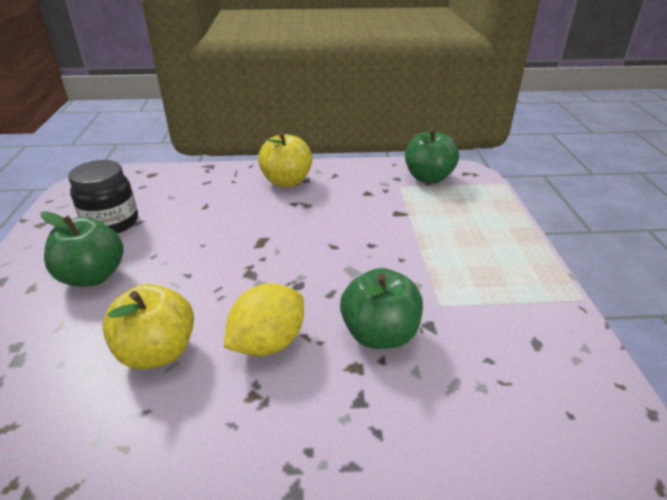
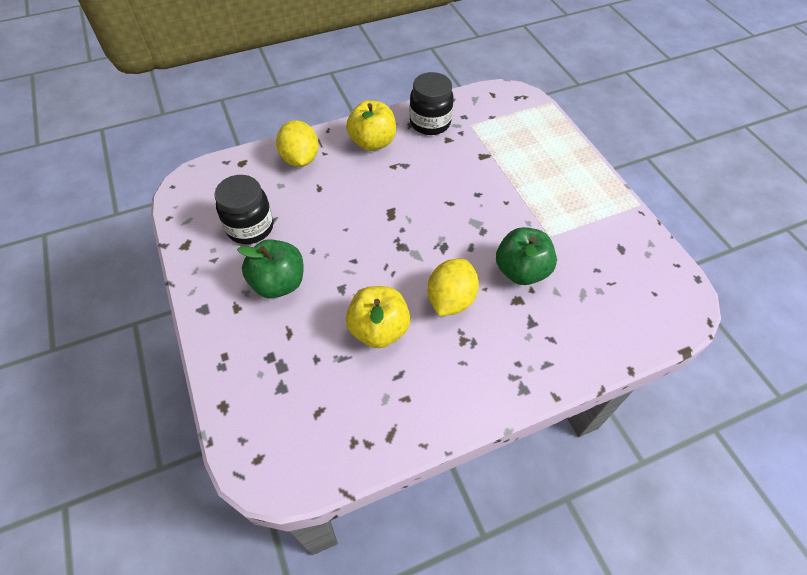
camera: 20 degrees left, 20 degrees up
(206, 181) = (300, 159): none -> yellow lemon
(357, 177) = (430, 123): none -> black jar
(428, 178) = (489, 110): green apple -> none

